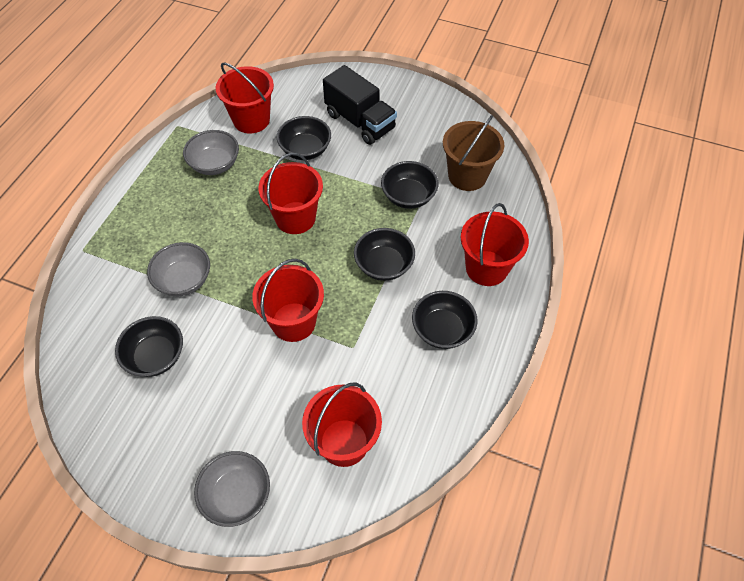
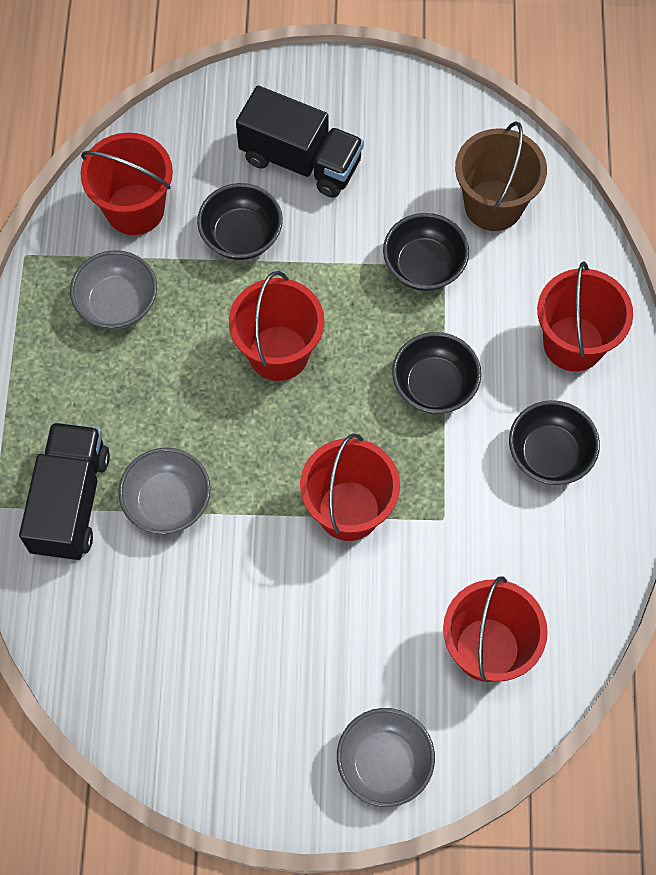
camera: 20 degrees left, 10 degrees up
(127, 262) = (71, 502): none -> black truck
(156, 356) = (187, 623): black bowl -> none

